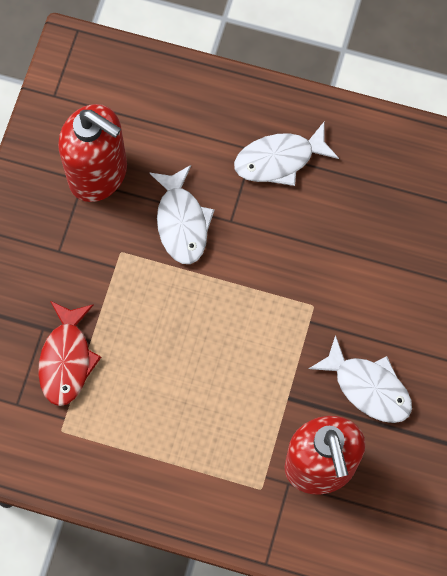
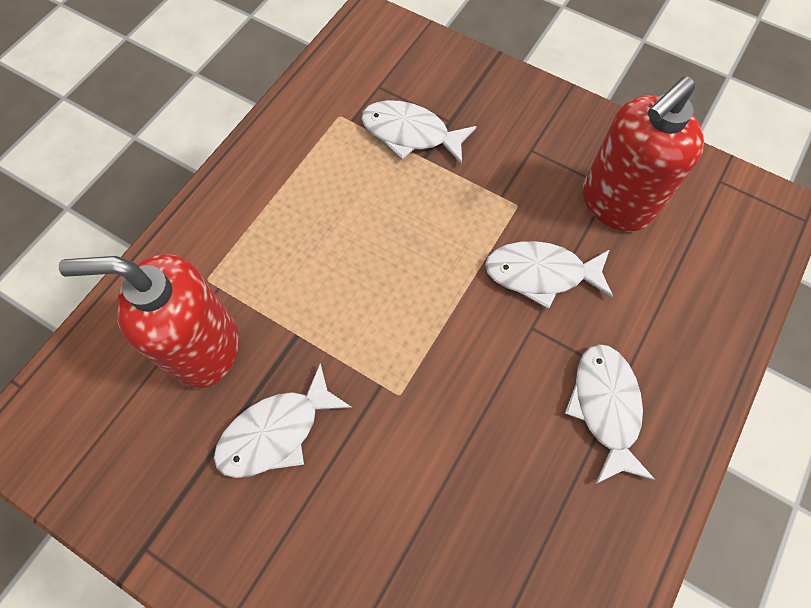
camera: 105 degrees right, 5 degrees down
(66, 359) = (410, 134): red fish -> white fish

